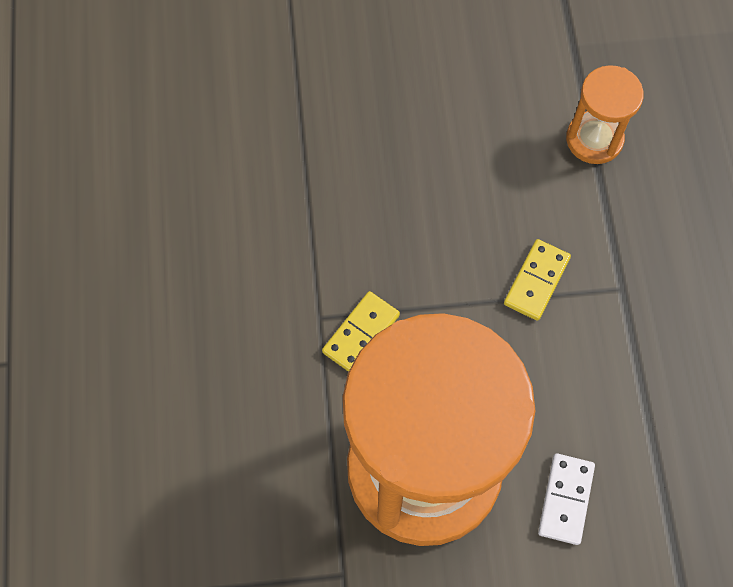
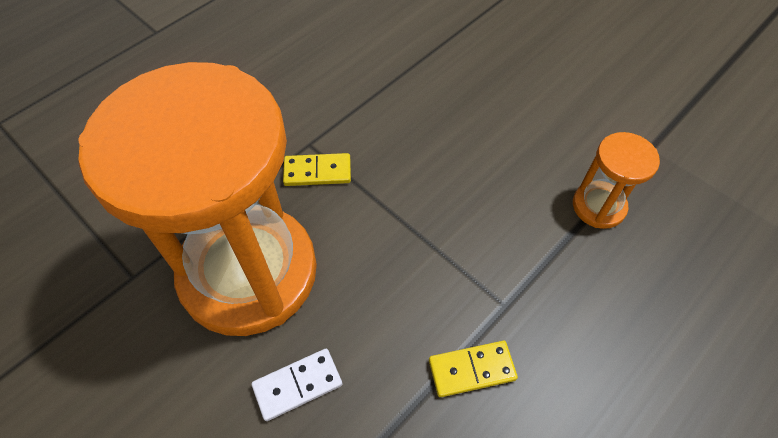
camera: 50 degrees right, 10 degrees down
(536, 281) = (453, 245): yellow domino -> yellow domino (471, 369)

